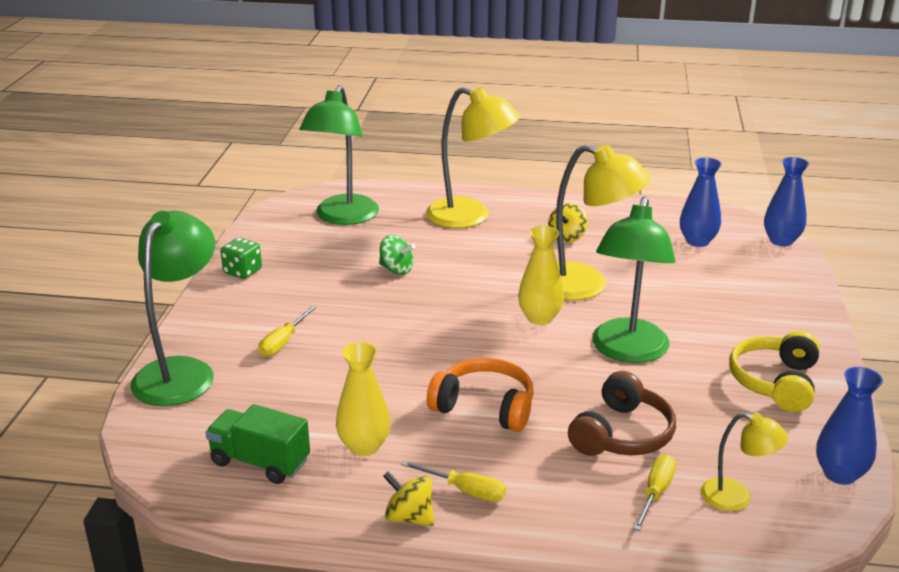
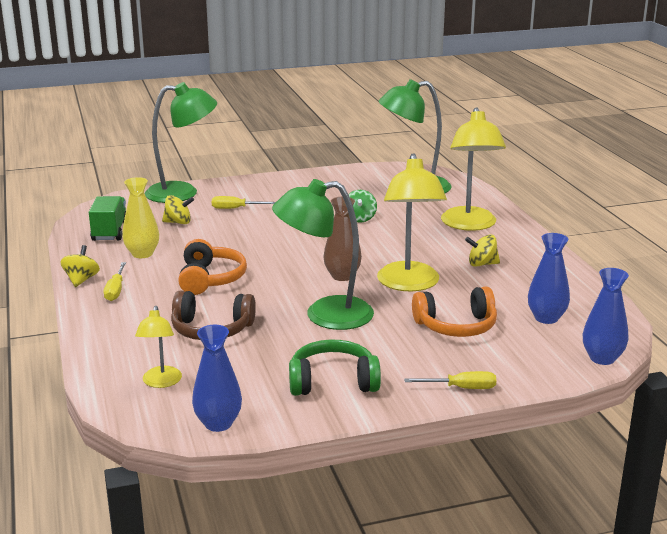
camera: 65 degrees right, 5 degrees down
(242, 272) = (307, 179): green dice -> none
(285, 396) = (178, 222): none -> yellow spinning top
(540, 318) = (342, 276): yellow vase -> brown vase
(655, 493) = (149, 351): yellow screwdriver -> yellow screwdriver (461, 388)
(691, 287) = (456, 326): none -> orange headphones
(775, 382) = (333, 381): yellow headphones -> green headphones

